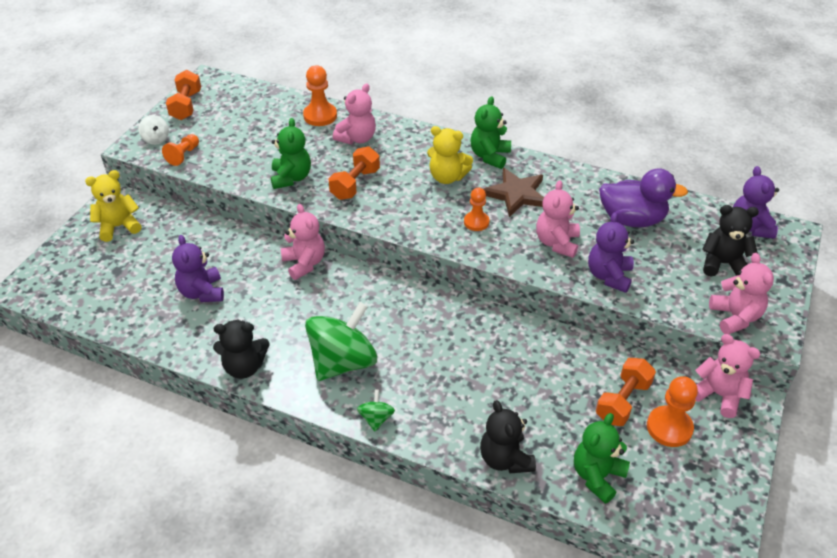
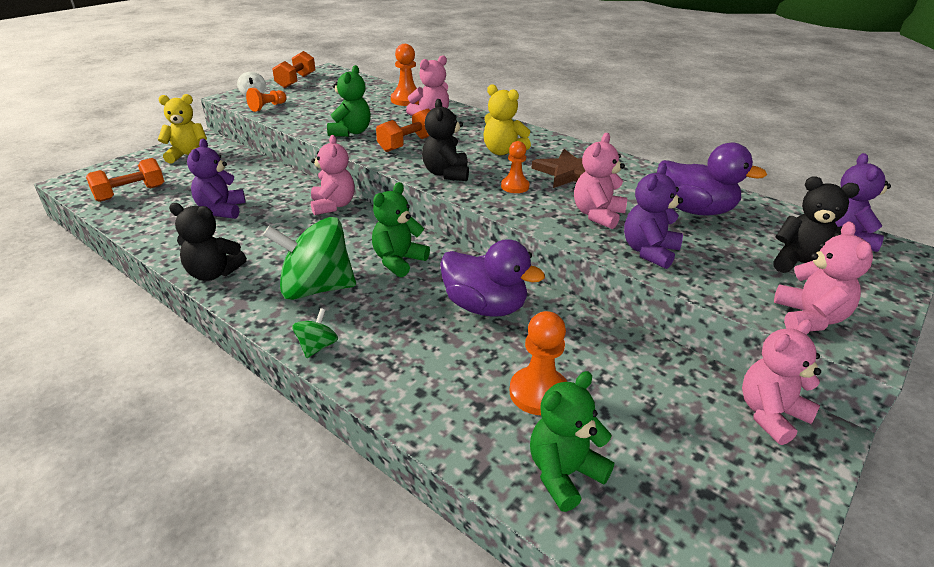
camera: 15 degrees right, 10 degrees down
(343, 362) = (316, 288): green spinning top -> green spinning top turned 150 degrees counterclockwise
(489, 348) = (485, 307): none -> purple duck
(490, 156) = (555, 144): green teddy bear -> green teddy bear (398, 261)
(505, 459) = (448, 423): black teddy bear -> black teddy bear (446, 174)
(622, 401) = (631, 393): orange dumbbell -> orange dumbbell (130, 193)
(669, 428) = (688, 437): orange pawn -> orange pawn (538, 393)
(718, 395) = (770, 414): pink teddy bear -> pink teddy bear turned 90 degrees counterclockwise

